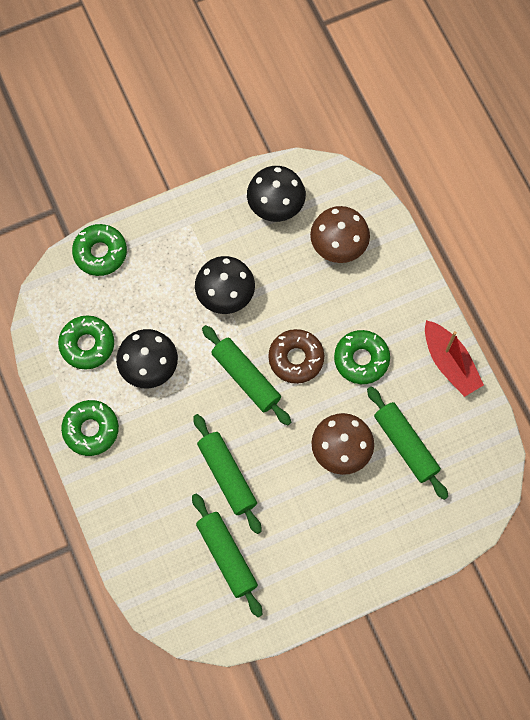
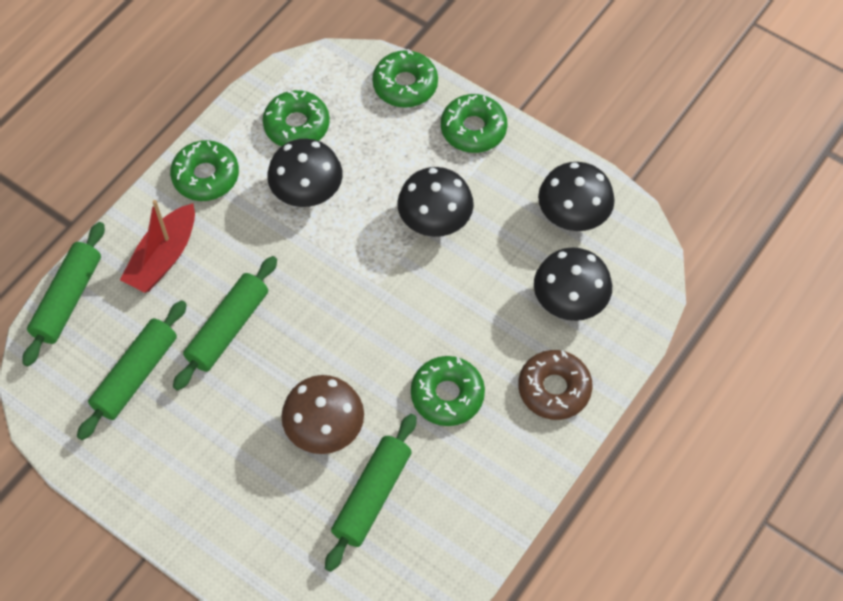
camera: 60 degrees right, 10 degrees down
(167, 228) = (473, 129): none -> green donut
(246, 378) = (352, 289): green rolling pin -> green rolling pin (68, 299)
(296, 358) = (405, 327): brown donut -> brown donut (554, 389)
(338, 245) = (569, 301): brown mushroom -> black mushroom
(450, 363) = (504, 494): red boat -> red boat (163, 258)

